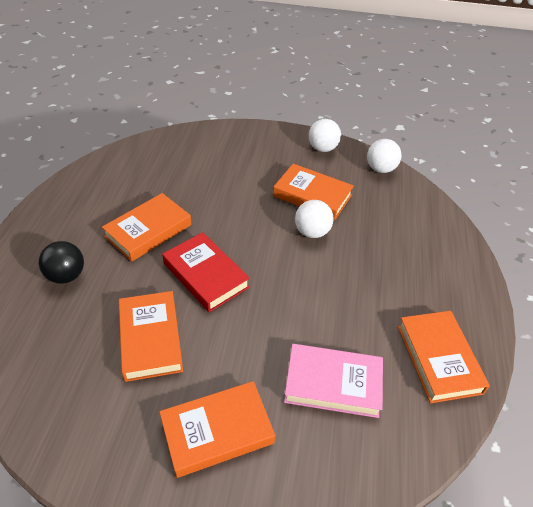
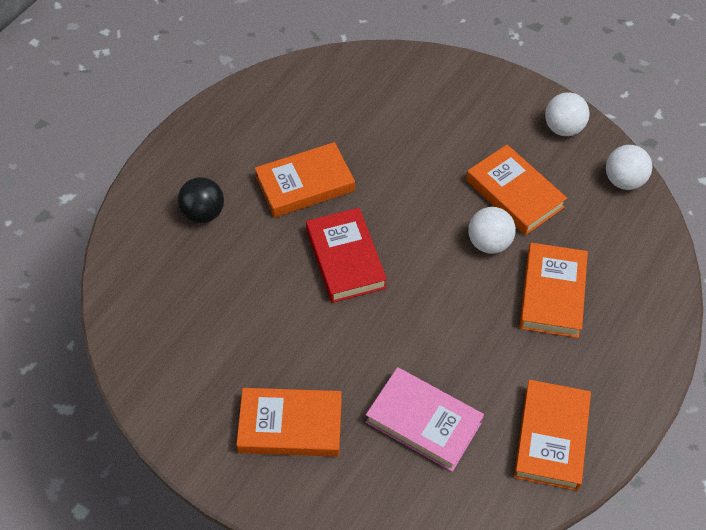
camera: 25 degrees right, 10 degrees up
(150, 338) = (263, 311): orange book -> orange book (552, 294)

